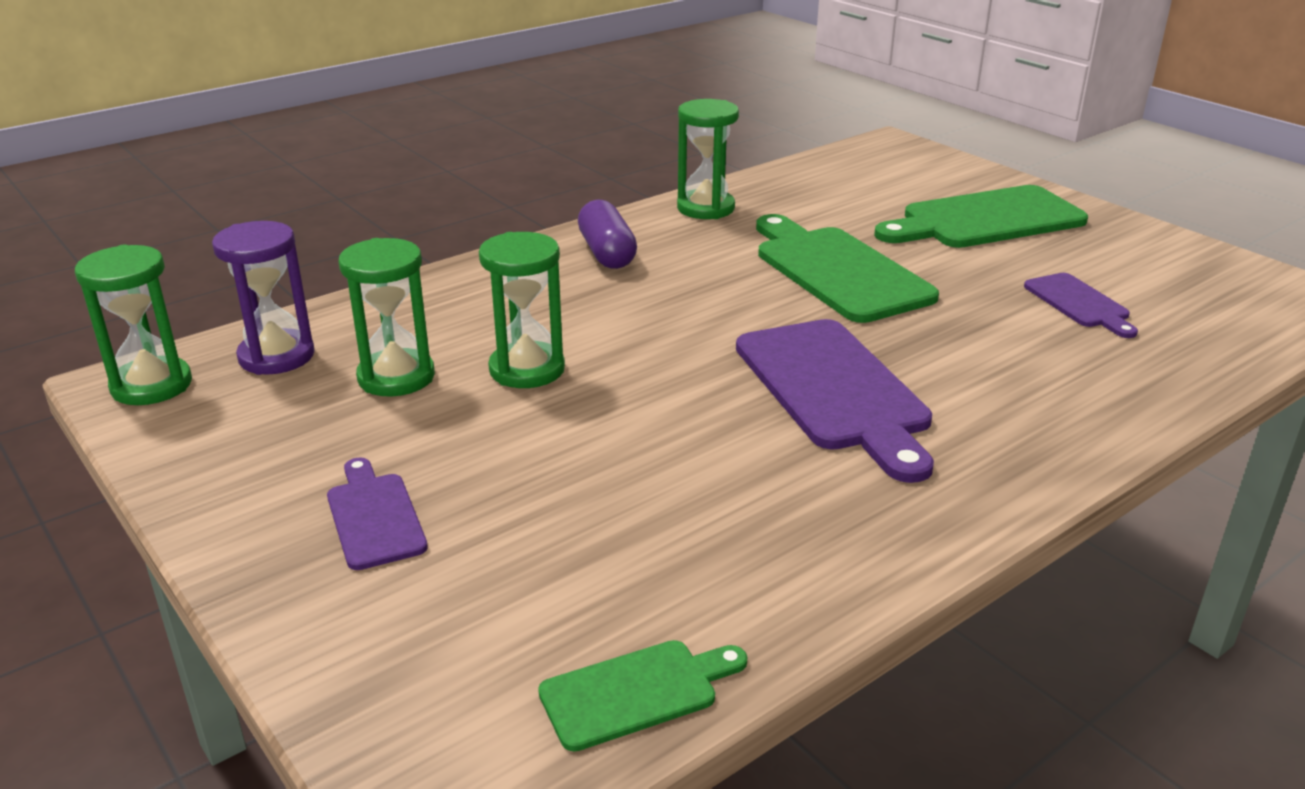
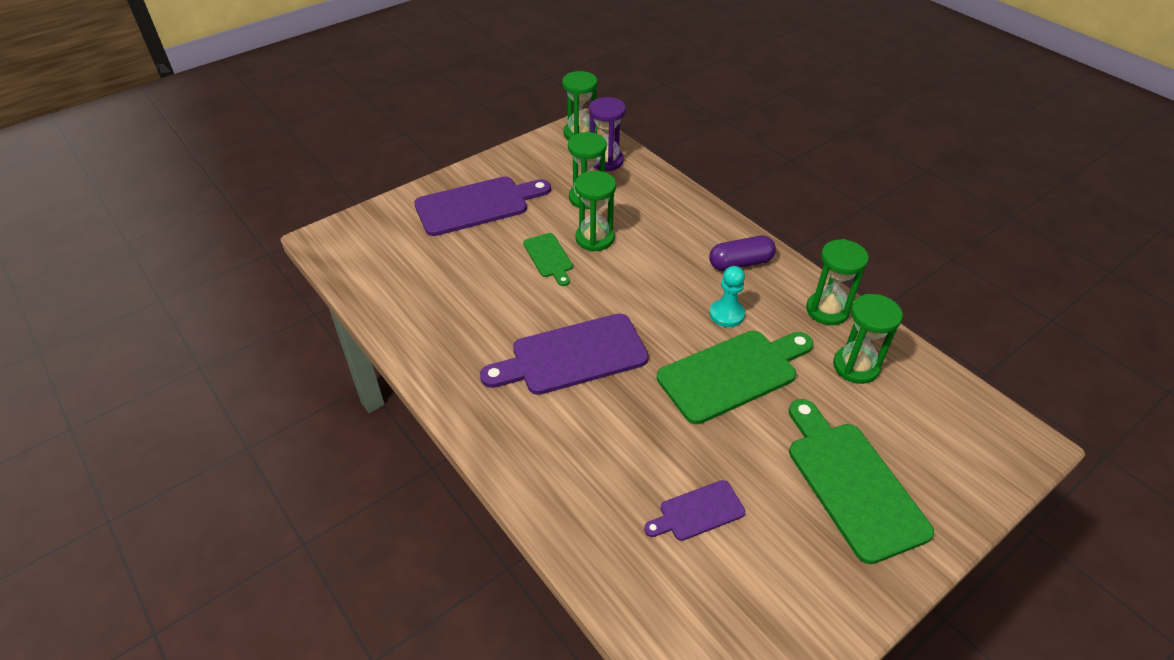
camera: 90 degrees right, 15 degrees up
(374, 516) = (477, 205): purple cutting board -> purple cutting board, size x1.90
(636, 692) = (361, 279): green cutting board -> green cutting board (549, 257)
(720, 268) = (726, 314): none -> turquoise pawn
(804, 202) = (855, 366): none -> green hourglass

